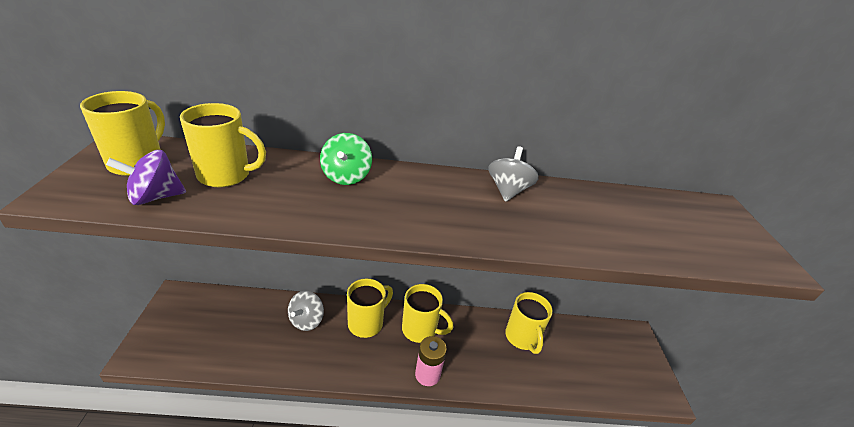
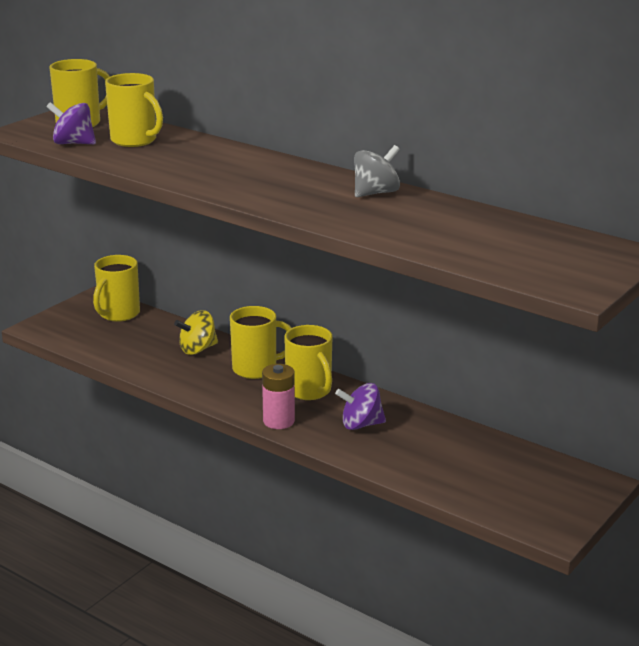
camera: 40 degrees right, 10 degrees down
(306, 320) = (197, 349): grey spinning top -> yellow spinning top
(346, 176) = (232, 157): green spinning top -> none
(480, 349) = (361, 424): none -> purple spinning top
(522, 338) = (426, 434): yellow mug -> yellow mug (118, 314)

